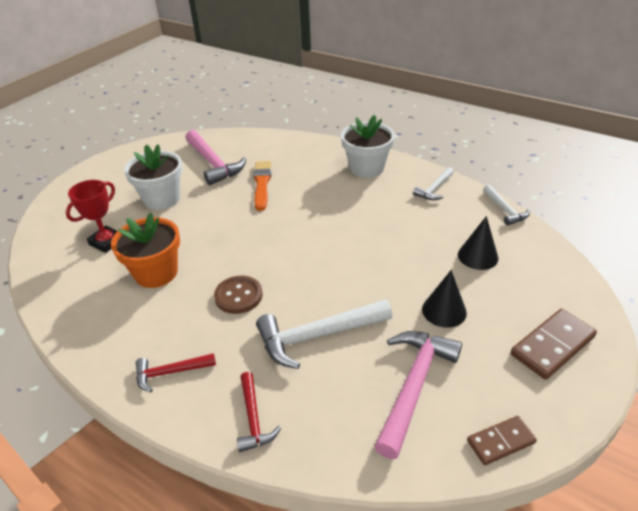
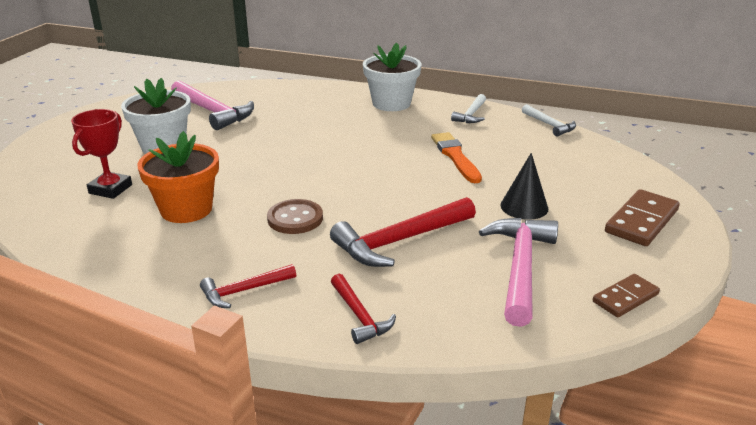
camera: 15 degrees left, 10 degrees down
(262, 184) = (279, 125): orange brush -> orange brush (455, 156)
(317, 336) = (400, 241): white hammer -> red hammer
(478, 256) = (539, 162): black cone -> none

